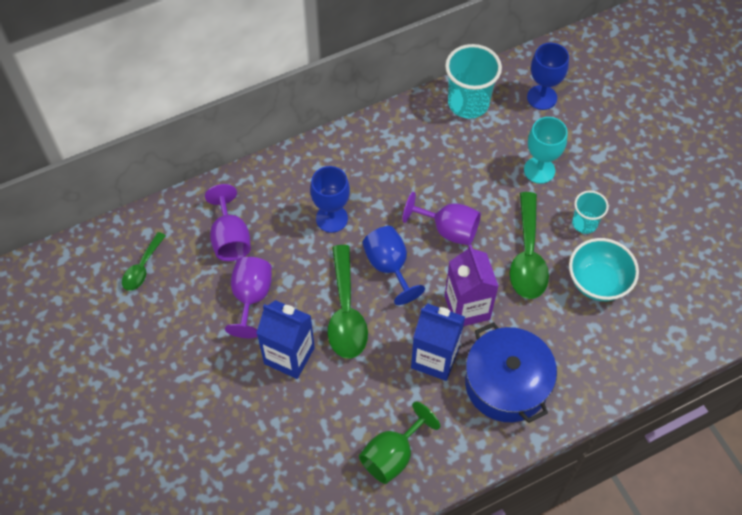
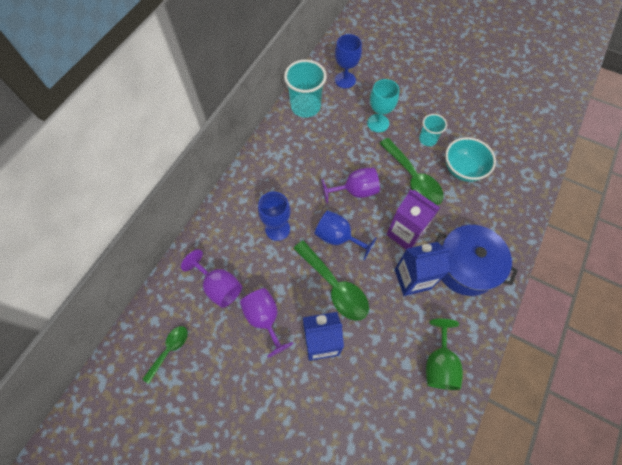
camera: 35 degrees left, 5 degrees up
(142, 268) = (170, 350): green spoon -> green spoon turned 135 degrees counterclockwise

